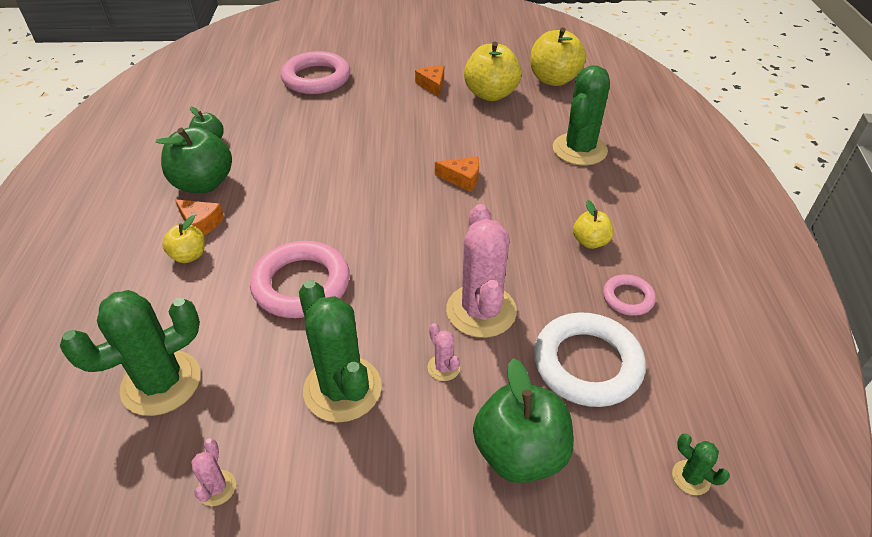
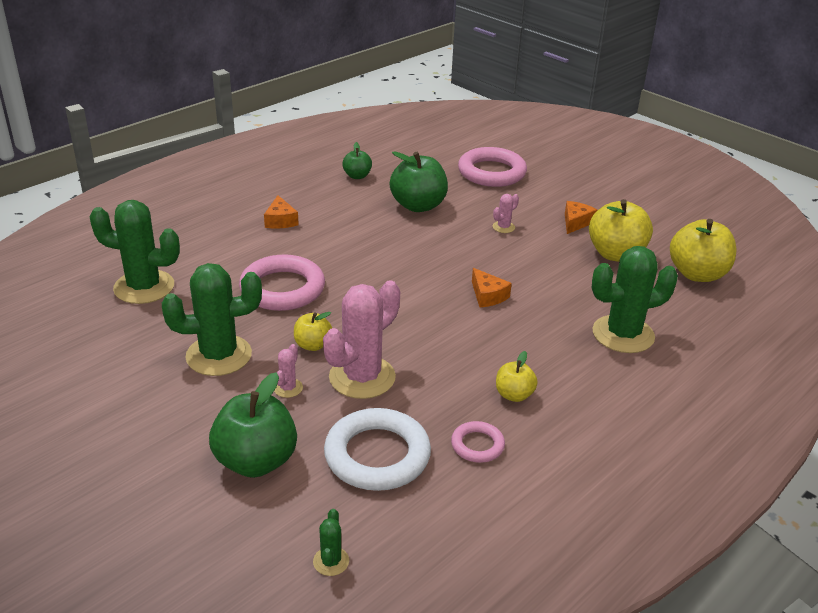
camera: 45 degrees right, 10 degrees down
(189, 256) = (248, 234): yellow apple -> yellow apple (313, 345)
(203, 183) = (315, 199): green apple -> green apple (418, 206)
(216, 488) = (97, 351): pink cactus -> pink cactus (503, 227)
(342, 389) = (219, 355): green cactus -> green cactus turned 60 degrees clockwise

